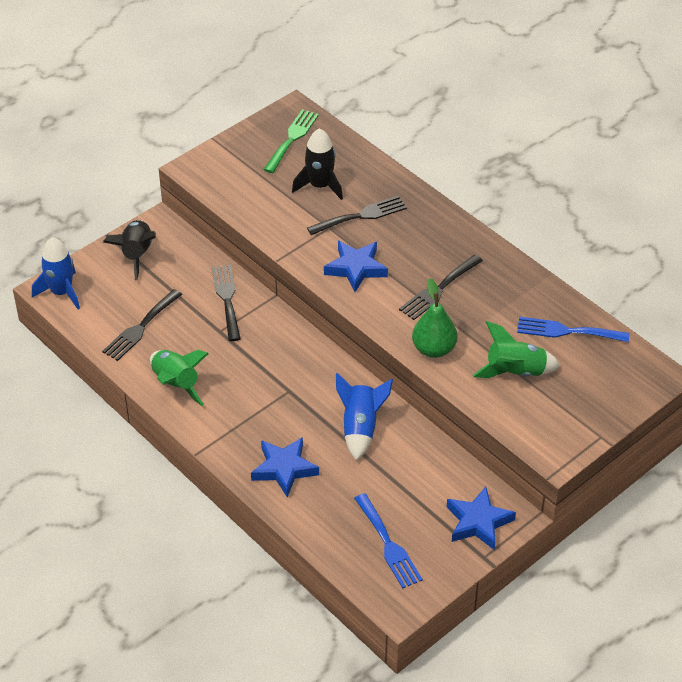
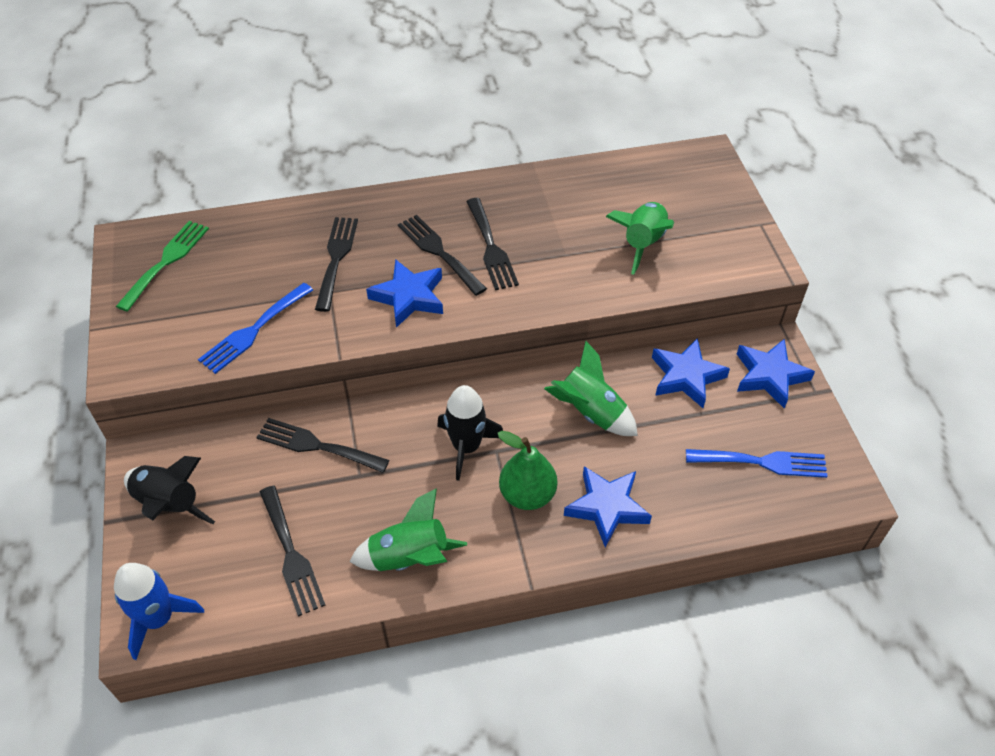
camera: 60 degrees left, 5 degrees up
(292, 138) = (166, 261): green fork -> green fork turned 60 degrees clockwise
(320, 186) = (261, 271): black rocket -> black rocket (466, 447)
(360, 428) = (590, 412): blue rocket -> green rocket
(411, 264) = (438, 252): none -> black fork
(434, 349) = (570, 288): green pear -> green pear (527, 494)
(437, 471) = (686, 376): none -> blue star
(566, 331) = (613, 186): blue fork -> blue fork (253, 331)

